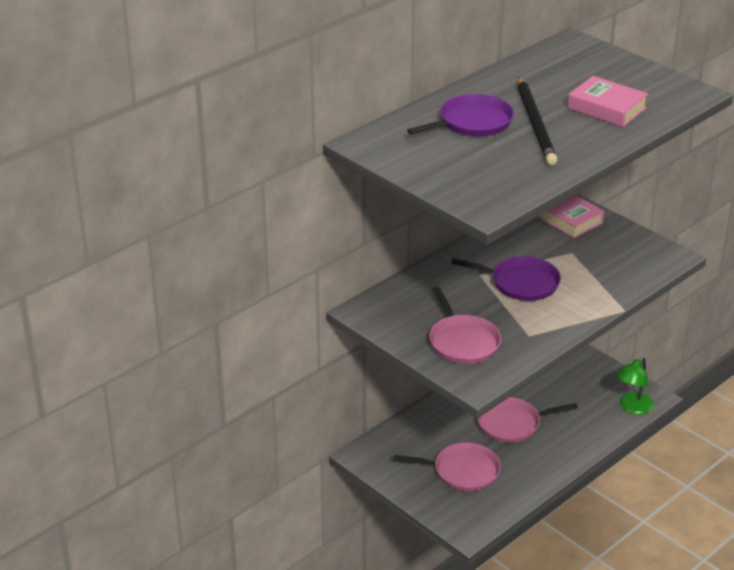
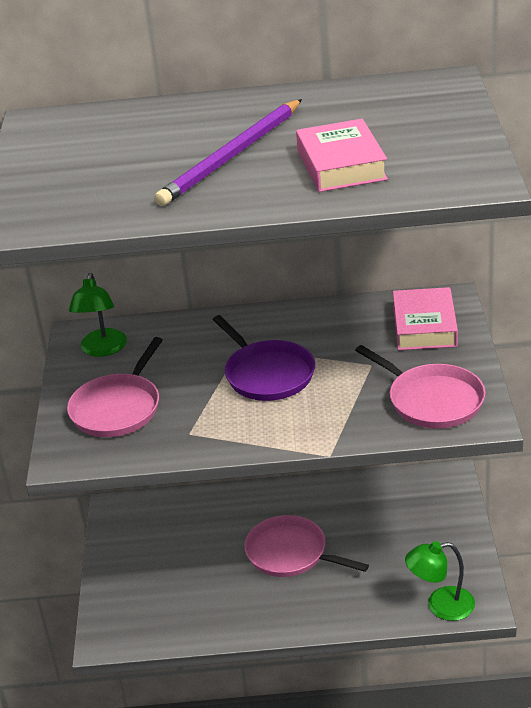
camera: 45 degrees right, 0 degrees up
(393, 313) = (102, 349): none -> green lamp
(462, 471) = (180, 575): pink pan -> pink pan (432, 400)
(472, 122) = (172, 134): purple pan -> none
(535, 124) = (231, 156): black pencil -> purple pencil

